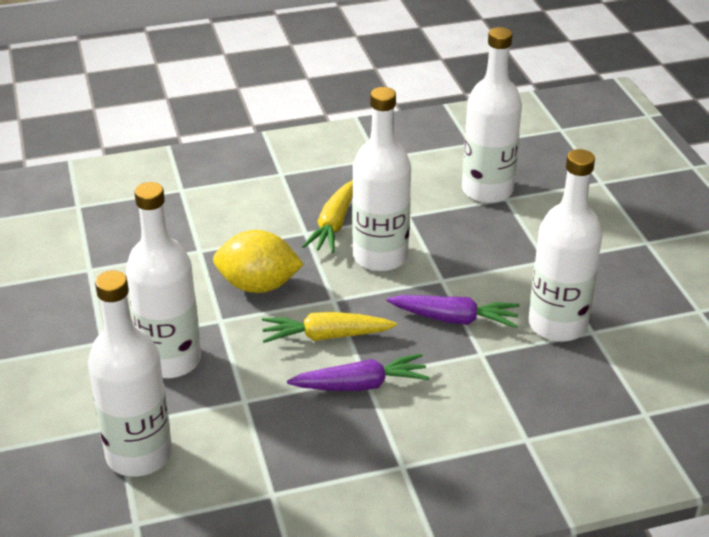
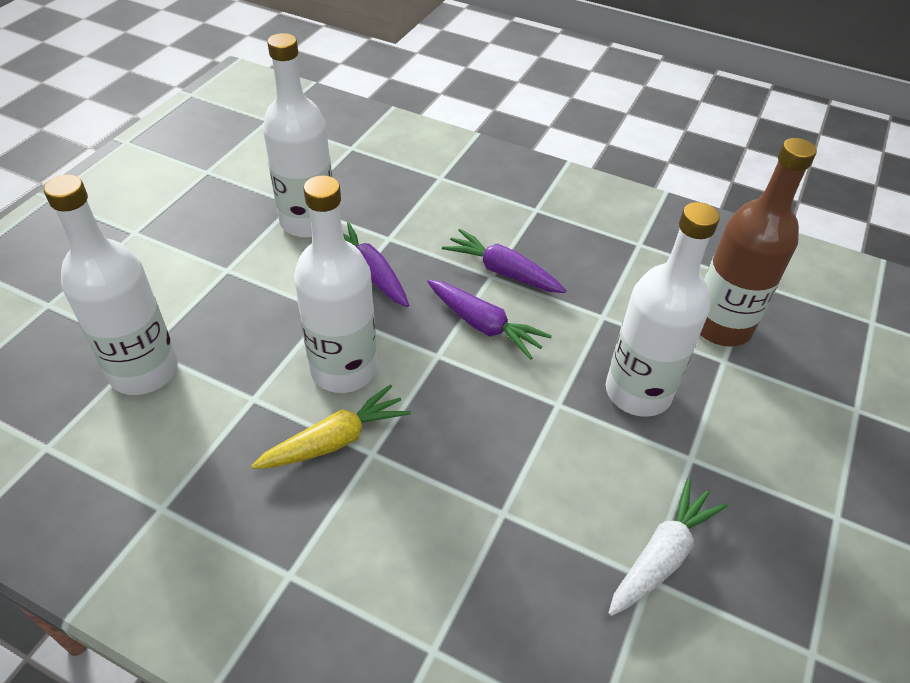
camera: 140 degrees left, 10 degrees up
(89, 282) = (662, 555): none -> white carrot
(139, 454) = (720, 326): white bottle -> brown bottle
(258, 285) = (488, 418): yellow lemon -> none
(326, 336) = (484, 325): yellow carrot -> purple carrot

